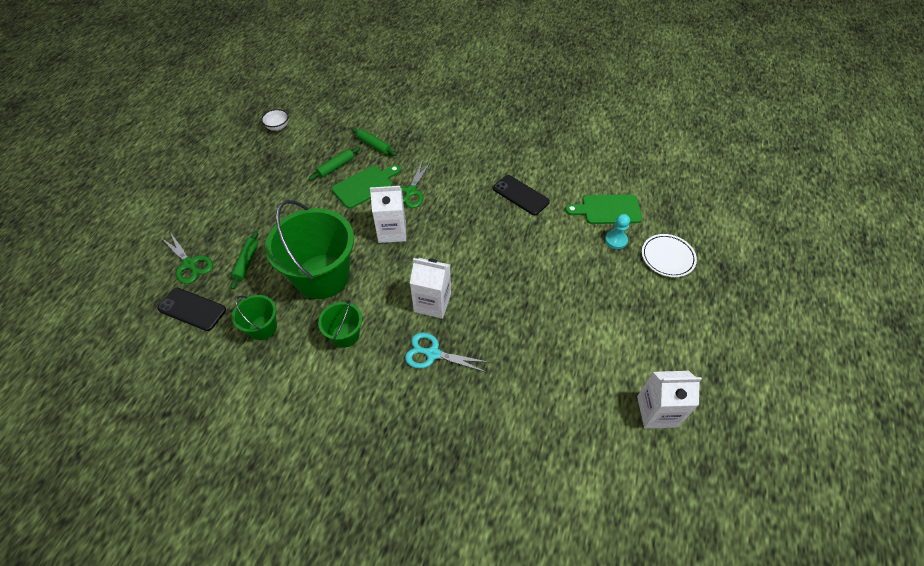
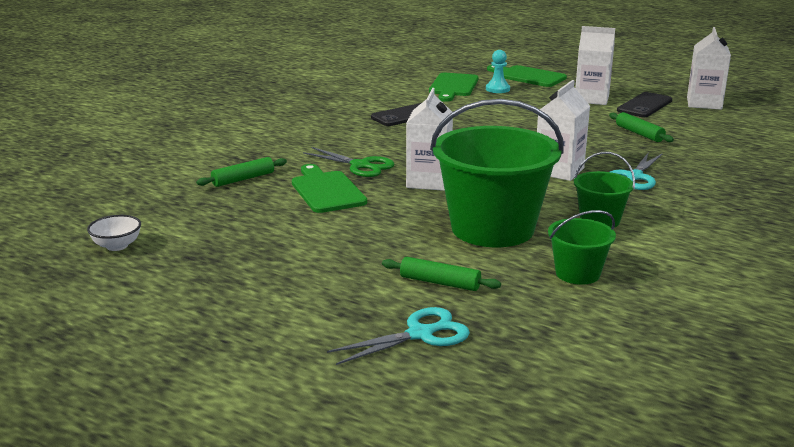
camera: 75 degrees left, 30 degrees down
(190, 264) = (420, 334): green scissors -> turquoise scissors
(192, 309) = (526, 331): black phone -> black phone (644, 106)
(336, 167) = (268, 207): green rolling pin -> green rolling pin (639, 133)
(623, 312) = (591, 99): none -> white carton
(667, 257) = (528, 76): white plate -> green cutting board

